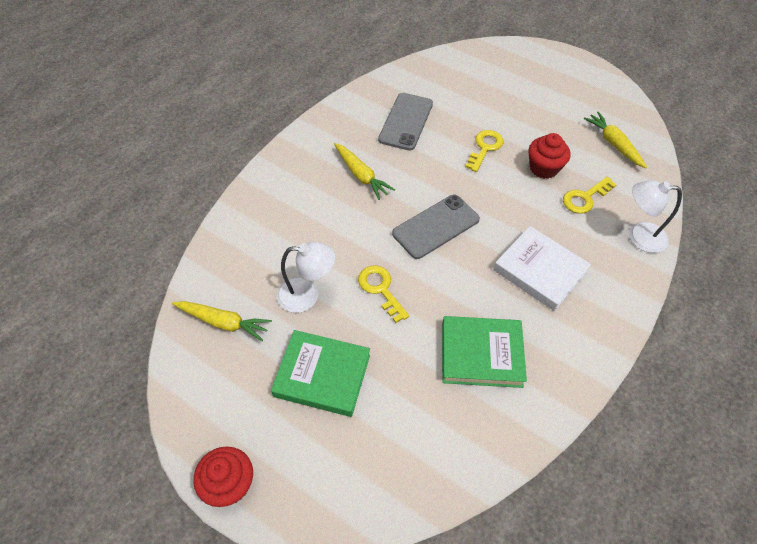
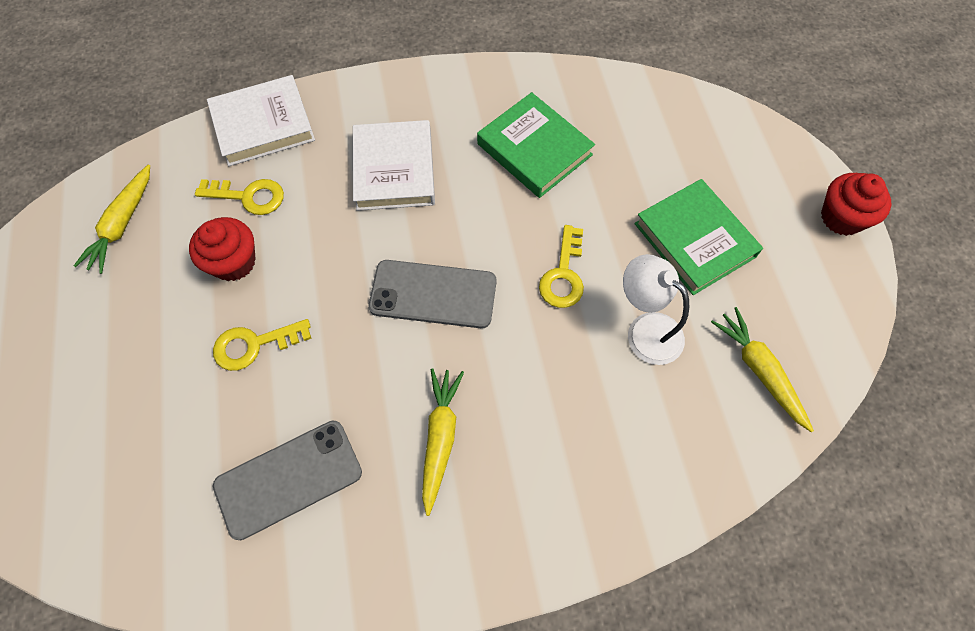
camera: 135 degrees left, 10 degrees up
(639, 236) = (263, 125): white lamp -> white book

